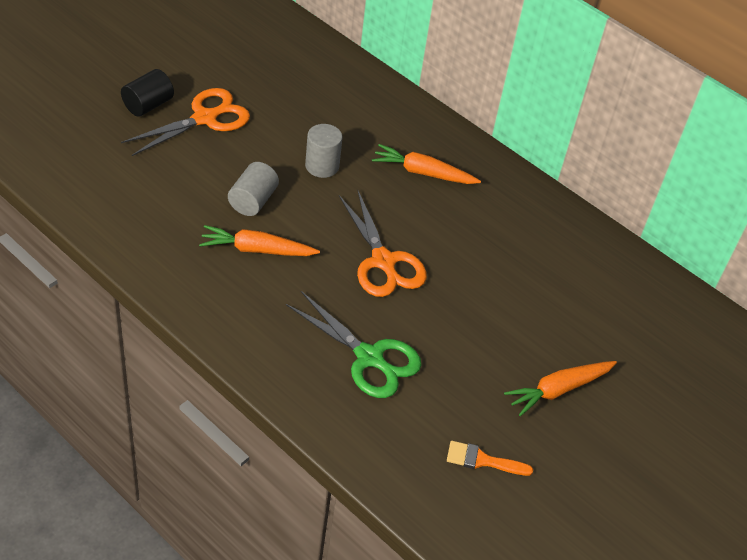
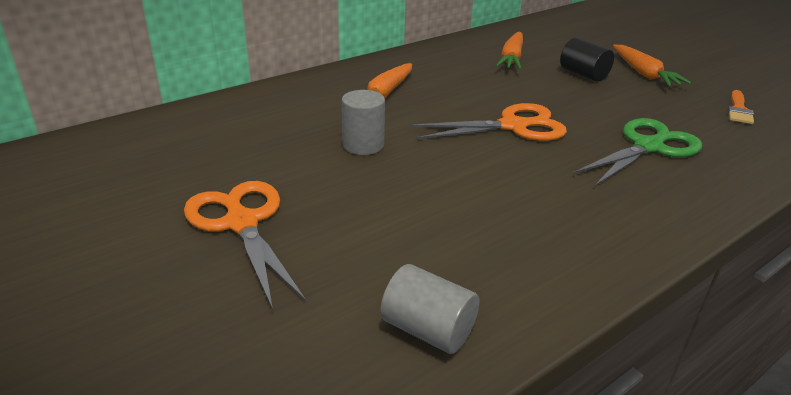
camera: 75 degrees left, 15 degrees down
(148, 105) = (183, 278): black cylinder -> black cylinder (583, 74)
(253, 201) = (418, 196): grey cylinder -> grey cylinder (428, 330)
(256, 250) = (506, 200): orange carrot -> orange carrot (511, 58)

